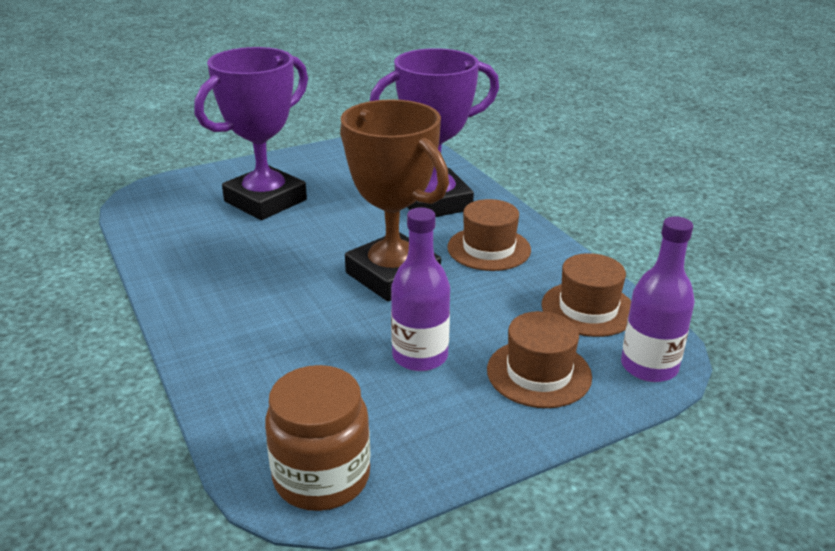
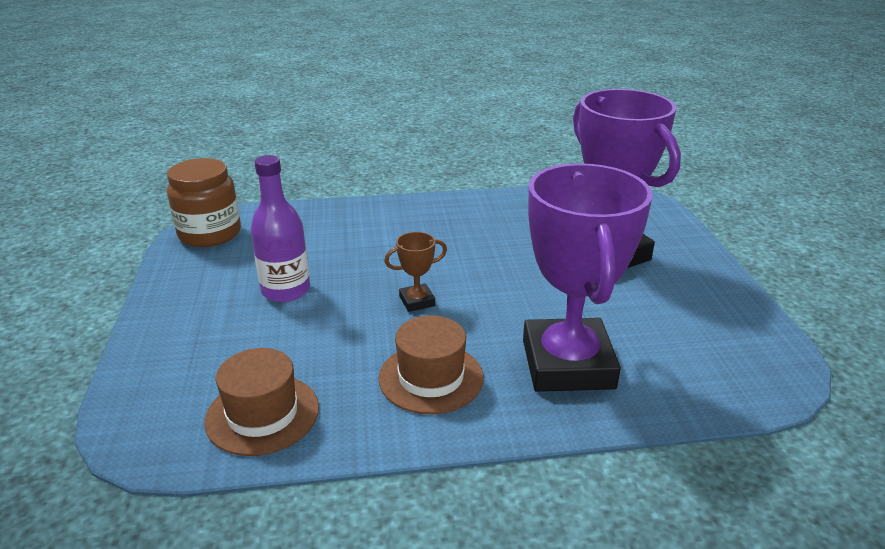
camera: 110 degrees right, 0 degrees up
(393, 275) = (417, 301): brown trophy -> brown trophy, size x0.41
(539, 373) = (206, 345): brown hat -> none
(649, 367) = (142, 419): purple bottle -> none

